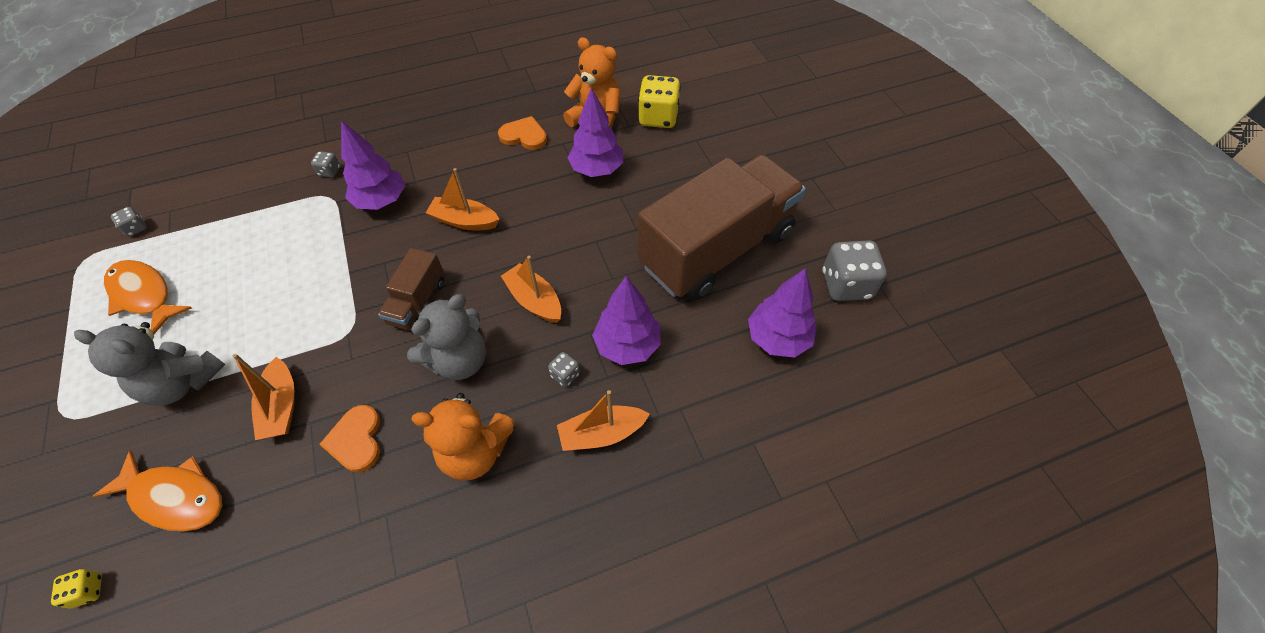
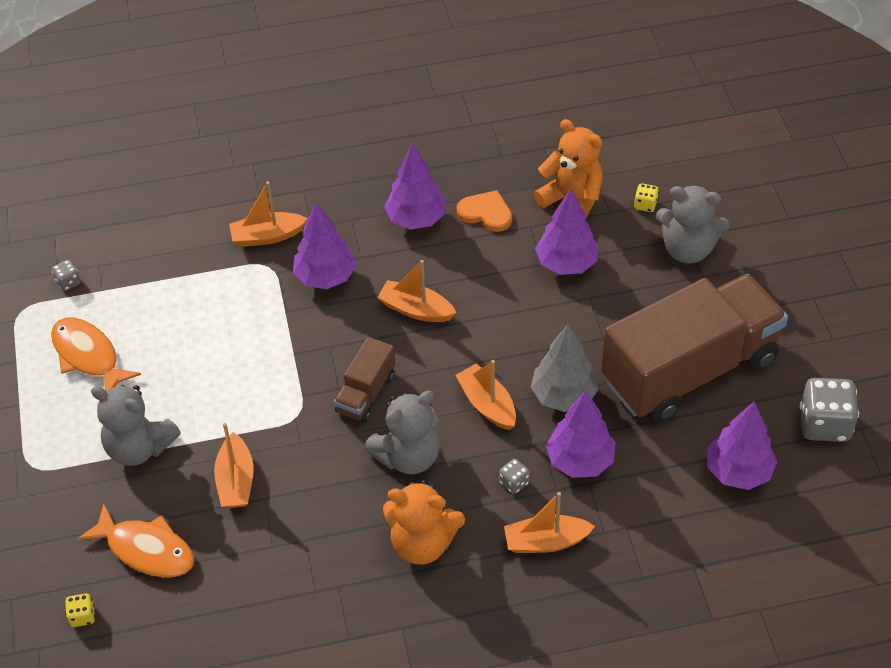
camera: 10 degrees right, 5 degrees down
(329, 171) = (267, 236): grey dice -> orange boat
(356, 440) = (309, 520): orange heart -> none
(463, 146) = (416, 219): none -> purple tree
(605, 285) = (564, 396): none -> grey tree
(658, 118) = (645, 205): yellow dice -> yellow dice, size x0.47
(698, 149) = (687, 249): none -> grey teddy bear

